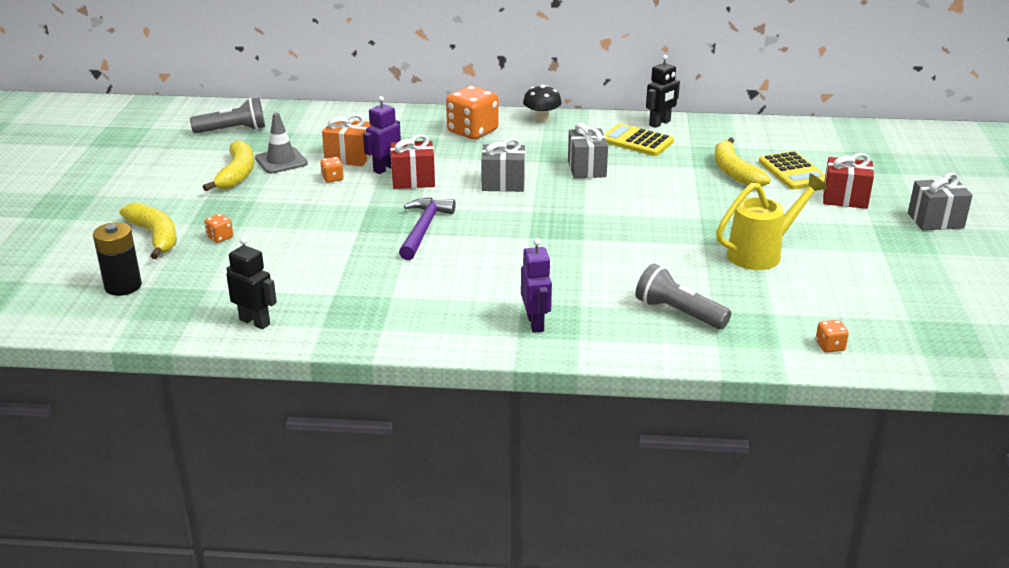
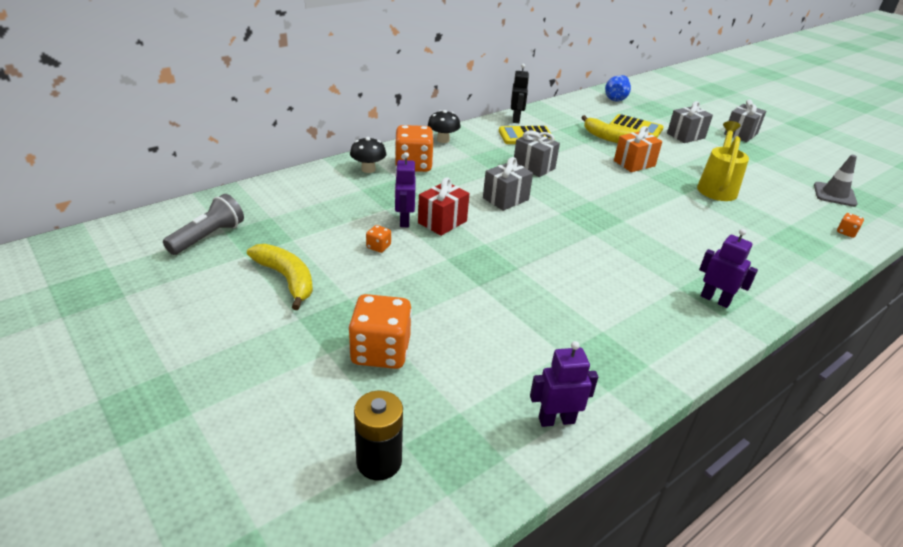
camera: 45 degrees left, 5 degrees up
(155, 236) = (317, 385): yellow banana -> none
(220, 237) = (380, 351): orange dice -> orange dice, size x2.25
(255, 322) = (556, 420): black robot -> purple robot
(281, 161) = (306, 249): grey traffic cone -> grey traffic cone (834, 194)
(349, 157) = (359, 222): orange gift -> orange gift (634, 163)
(424, 229) = (521, 260): purple hammer -> none
(427, 122) = (368, 169): none -> black mushroom
(678, 313) = (758, 248): grey flashlight -> none
(842, 136) = (616, 97): none -> blue vase
(845, 198) = (685, 136): red gift -> grey gift

